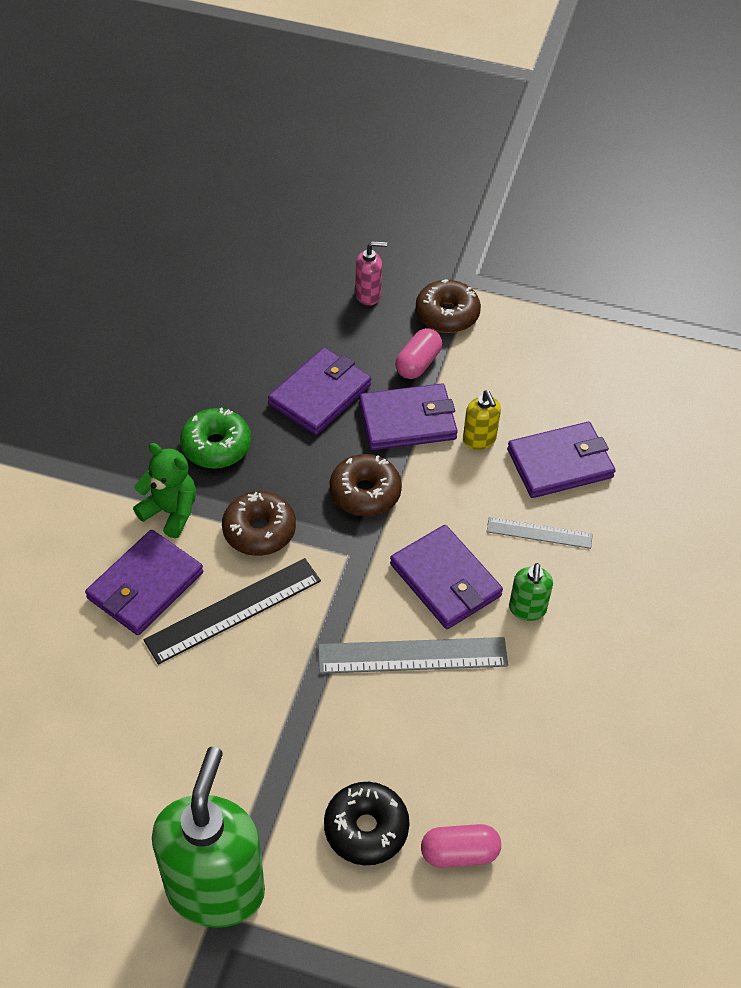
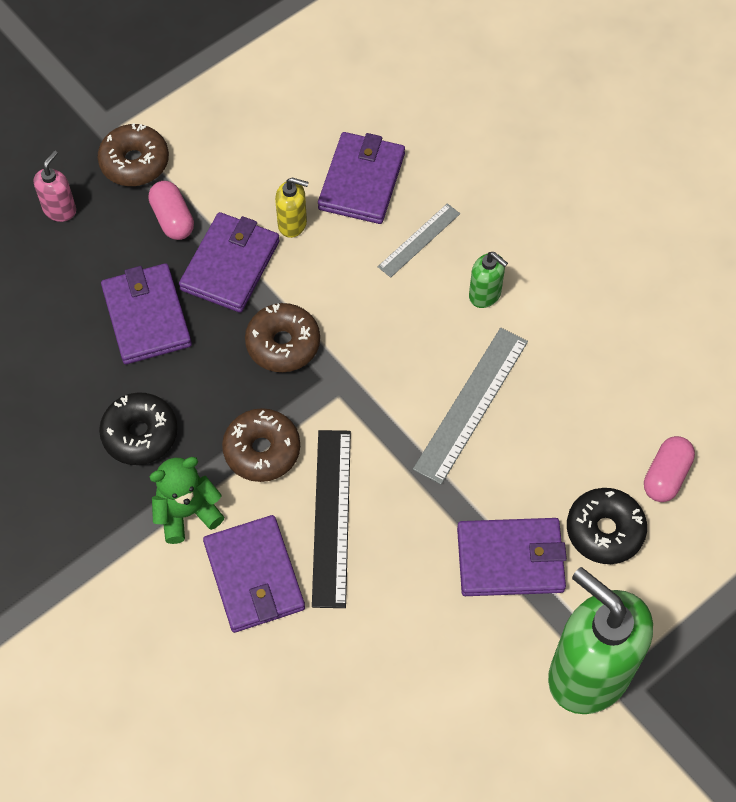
camera: 55 degrees left, 10 degrees up
(216, 446) = (140, 434): green donut -> black donut
(445, 580) = (416, 337): purple wallet -> purple wallet (510, 560)

